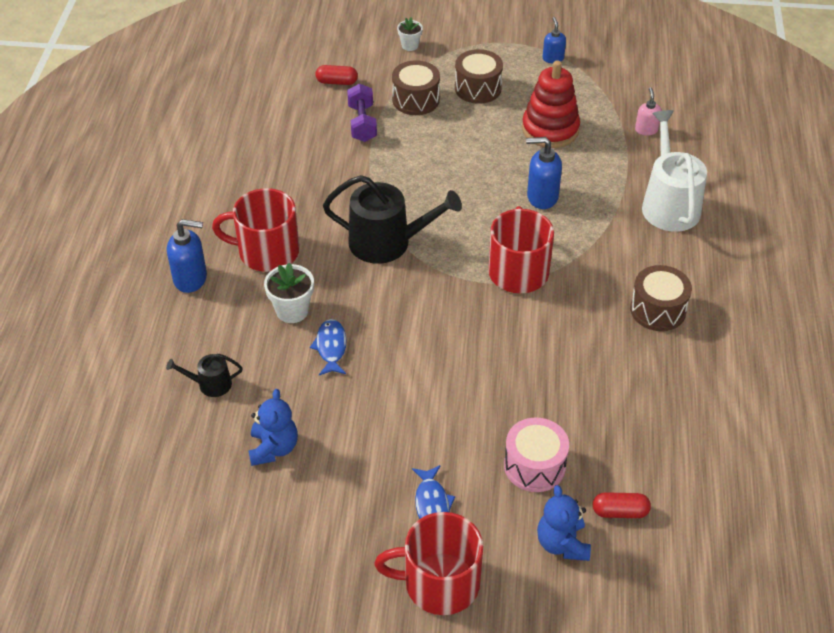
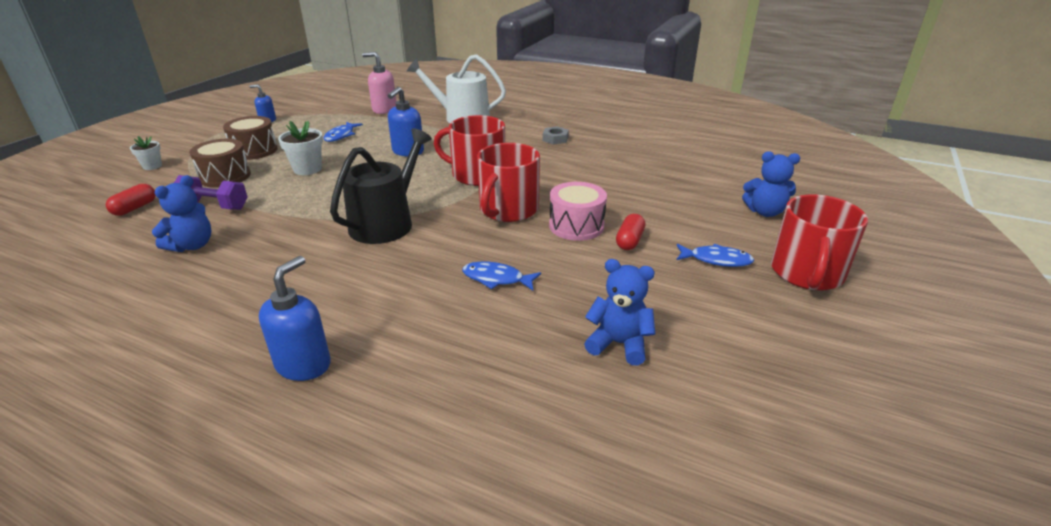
camera: 70 degrees left, 15 degrees down
(210, 384) = (496, 378): black watering can -> none
(267, 252) = (322, 295): red mug -> red mug (508, 210)
(292, 311) = (426, 294): white flower pot -> white flower pot (307, 169)
(299, 146) = (192, 245): none -> blue teddy bear
(534, 466) = (685, 207): pink drum -> pink drum (576, 226)
(550, 129) = (341, 136): red stacking toy -> blue fish
(620, 512) = (736, 186): red capsule -> red capsule (629, 241)
(646, 130) = (384, 110): pink soap dispenser -> pink soap dispenser, size x1.61
(658, 310) = (555, 139): brown drum -> grey nut

